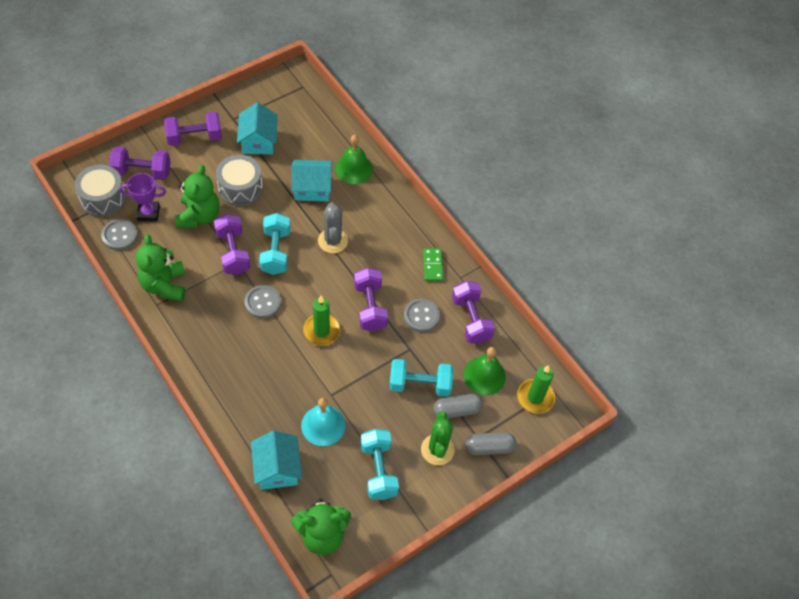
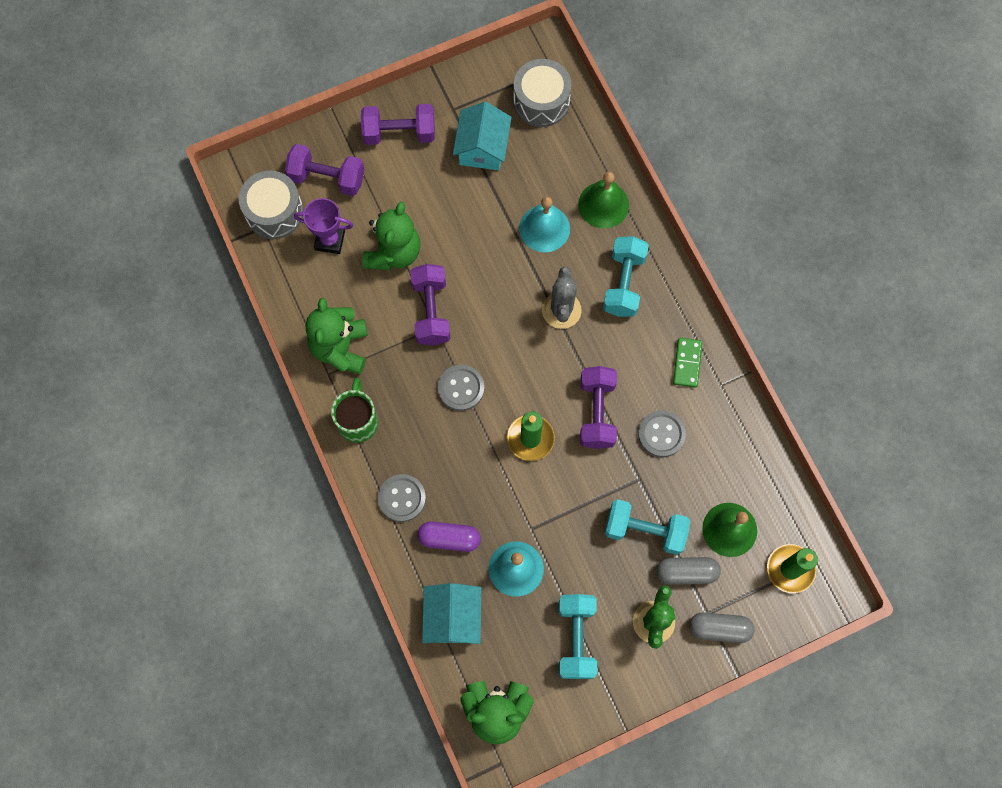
camera: 15 degrees right, 15 degrees up
(120, 235) = (291, 269): grey button -> grey button (402, 498)
(184, 335) = (358, 421): none -> green mug
(240, 188) = (451, 217): grey drum -> grey drum (541, 101)
(267, 410) = (449, 538): none -> purple capsule
(275, 252) = (485, 317): turquoise dumbbell -> turquoise dumbbell (623, 283)
(312, 188) = (544, 228): turquoise house -> turquoise bell
(471, 319) = (725, 448): purple dumbbell -> none

